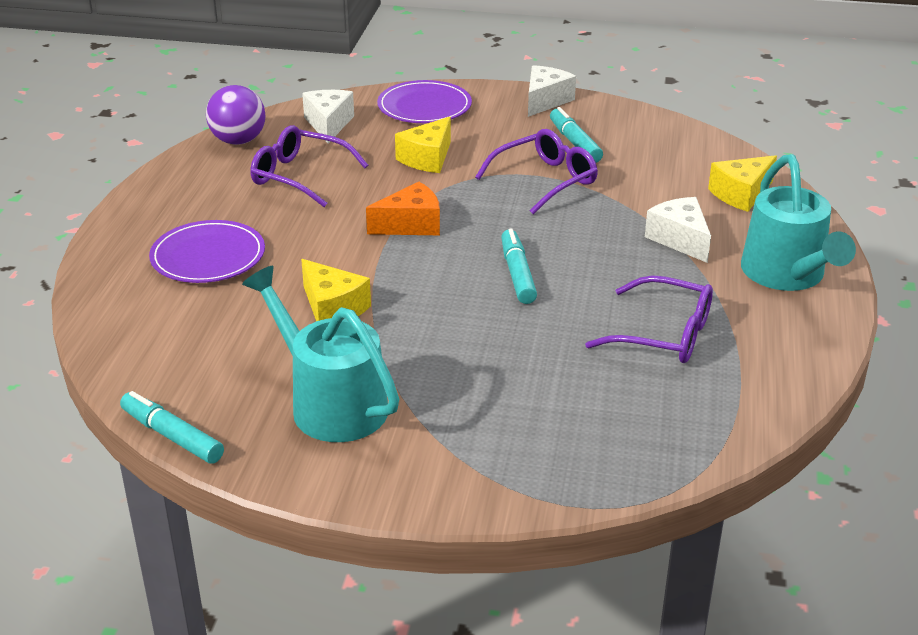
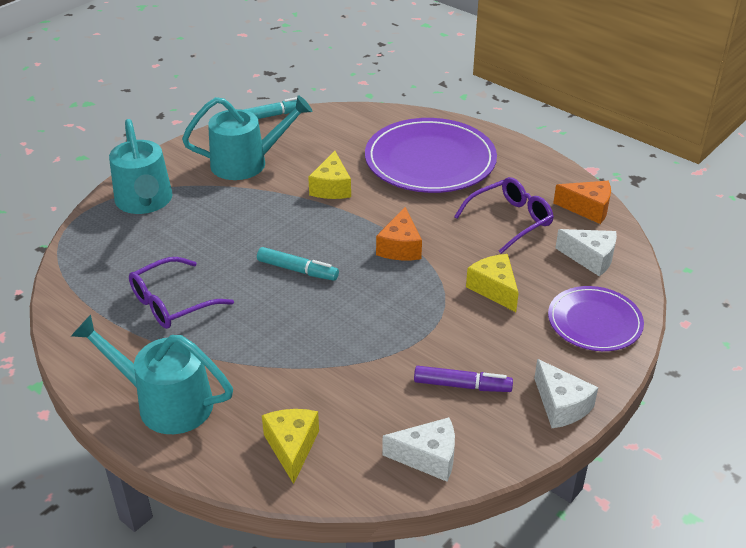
camera: 120 degrees right, 5 degrees up
(208, 256) = (430, 160): purple plate -> purple plate, size x1.71
(238, 141) = (587, 209): purple ball -> orange cheese
(332, 308) = (331, 187): yellow cheese -> yellow cheese turned 75 degrees counterclockwise
(509, 455) = (145, 202): none -> turquoise watering can
(545, 180) = (410, 338): purple glasses -> none
(575, 143) = (461, 385): turquoise marker -> purple marker
(680, 239) = (263, 370): white cheese -> white cheese (428, 457)

